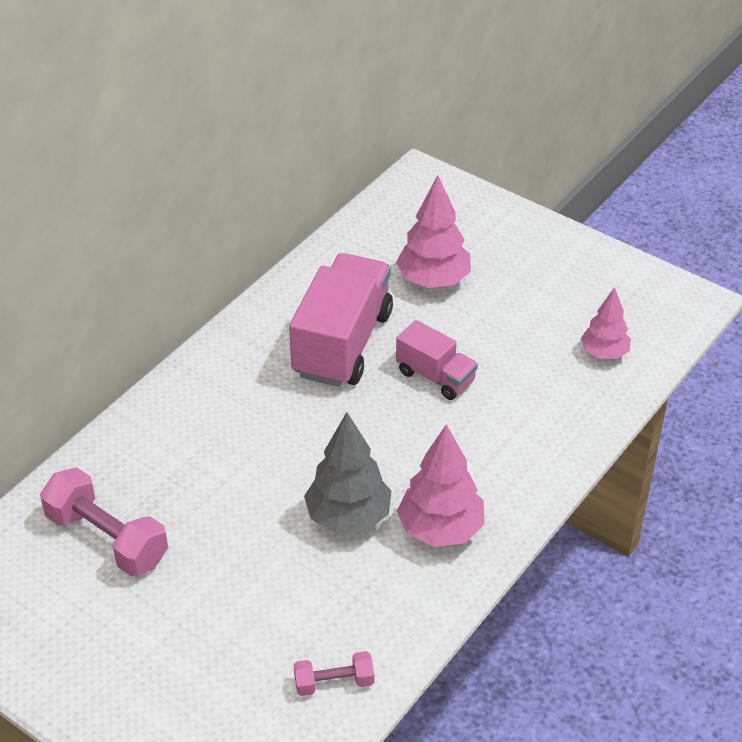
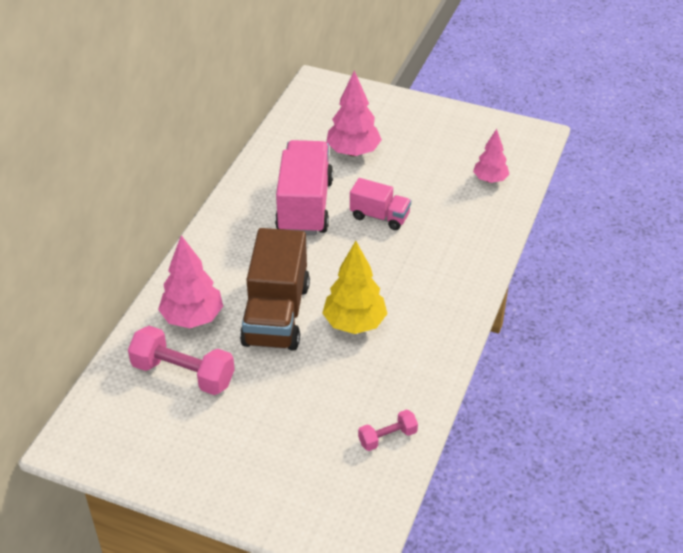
camera: 15 degrees left, 0 degrees up
(252, 484) = (276, 314): none -> brown truck
(348, 517) = (354, 323): grey tree -> yellow tree
(440, 530) = (422, 319): pink tree -> pink tree (192, 318)

